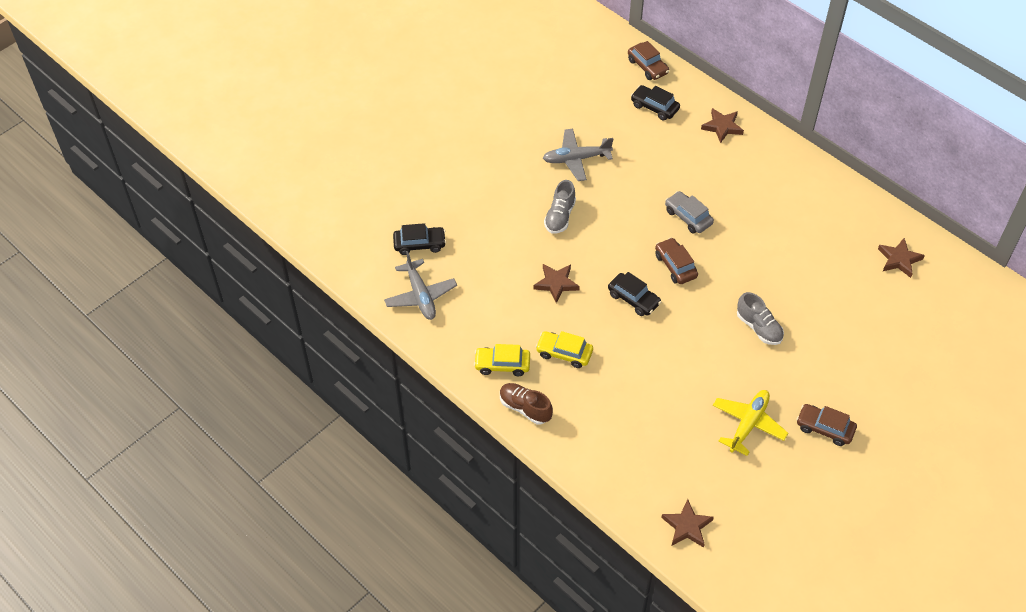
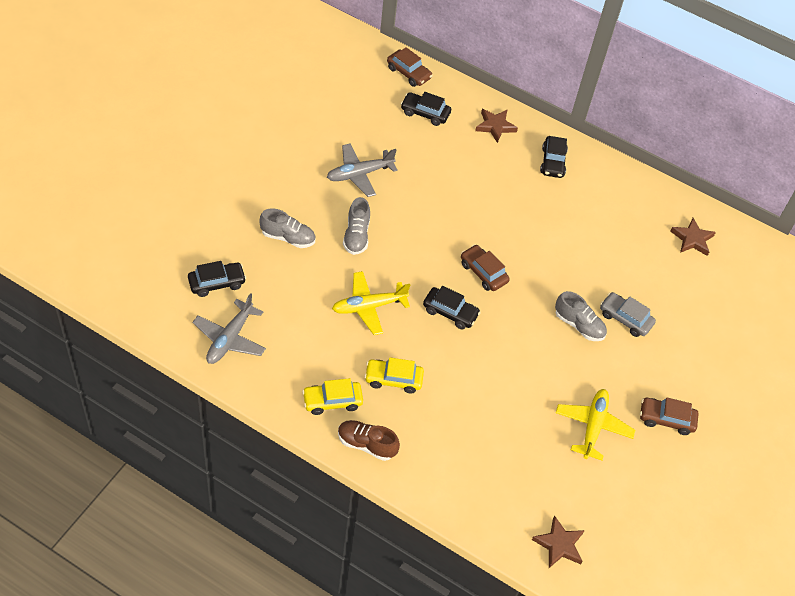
camera: 20 degrees left, 0 degrees up
(420, 296) = (230, 338): grey plane -> grey plane turned 60 degrees clockwise
(494, 210) = (288, 237): none -> grey shoe
(556, 283) = (368, 306): brown star -> yellow plane
(688, 217) = (484, 221): grey car -> grey car (625, 319)
(772, 168) = (553, 162): none -> black car

